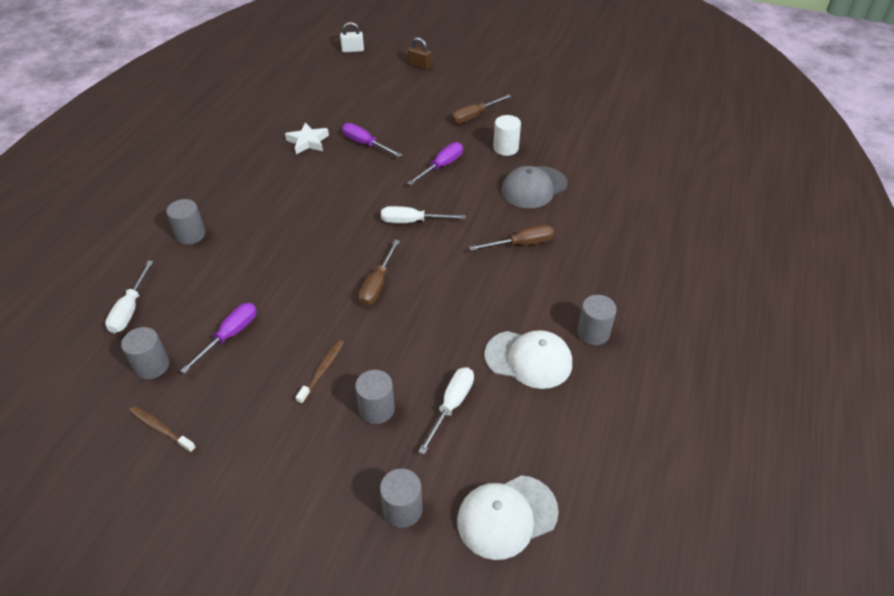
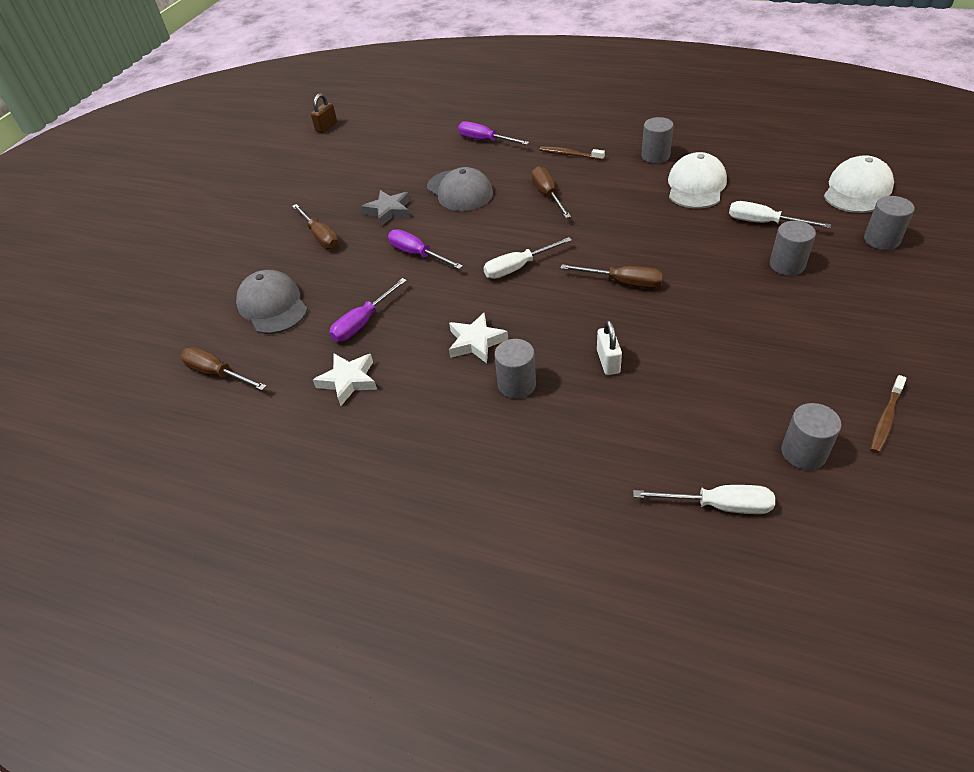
camera: 85 degrees left, 0 degrees up
(191, 235) = (559, 473): grey cylinder -> grey cylinder (516, 385)
(230, 336) = (732, 389): purple screwdriver -> purple screwdriver (485, 141)
(322, 371) = (755, 306): brown toothbrush -> brown toothbrush (569, 154)
(328, 198) = (476, 342): none -> white star
(332, 90) = (217, 373): none -> brown screwdriver
(353, 50) = (108, 366): white padlock -> white padlock (608, 361)
(394, 103) = (272, 306): none -> grey cap
(412, 221) = (518, 267): white screwdriver -> white screwdriver turned 60 degrees clockwise
(420, 66) = (185, 291): brown padlock -> brown padlock (326, 127)
(506, 148) = (389, 211): white cylinder -> grey star
(507, 516) = (857, 190): white cap -> white cap turned 120 degrees counterclockwise

